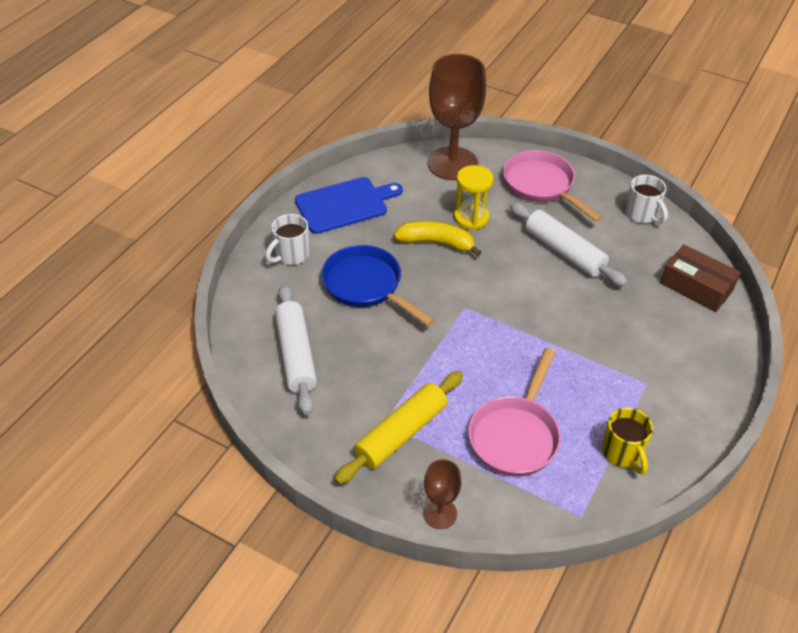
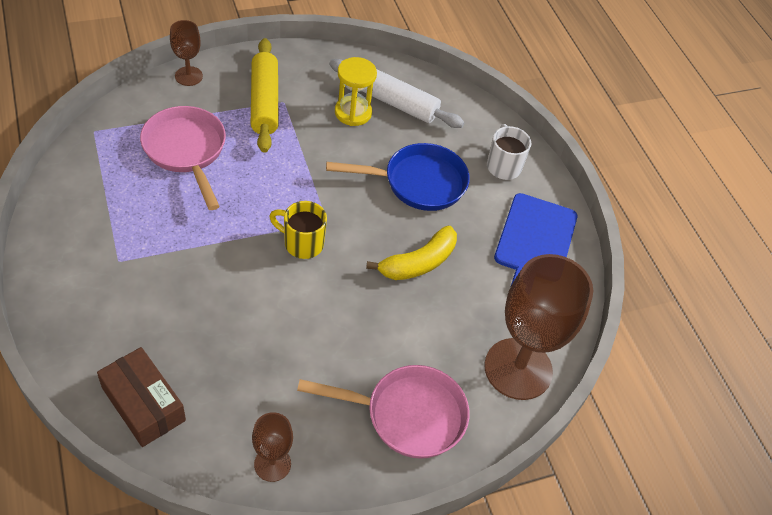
camera: 125 degrees right, 5 degrees up
(471, 218) = (423, 315): yellow hourglass -> yellow hourglass (353, 113)
(564, 252) = (304, 344): white rolling pin -> none
(622, 453) = (95, 190): yellow mug -> yellow mug (302, 243)
(642, 215) = (272, 464): white mug -> brown goblet
(696, 287) = (143, 404): brown box -> brown box turned 60 degrees clockwise

